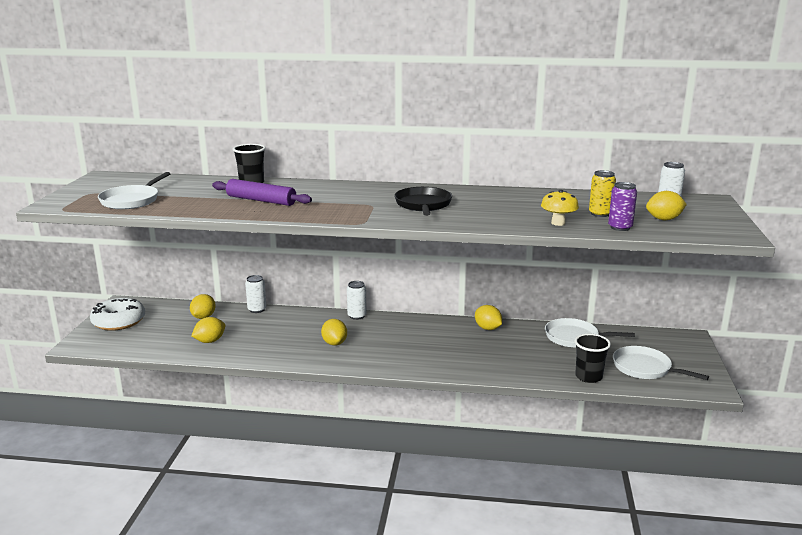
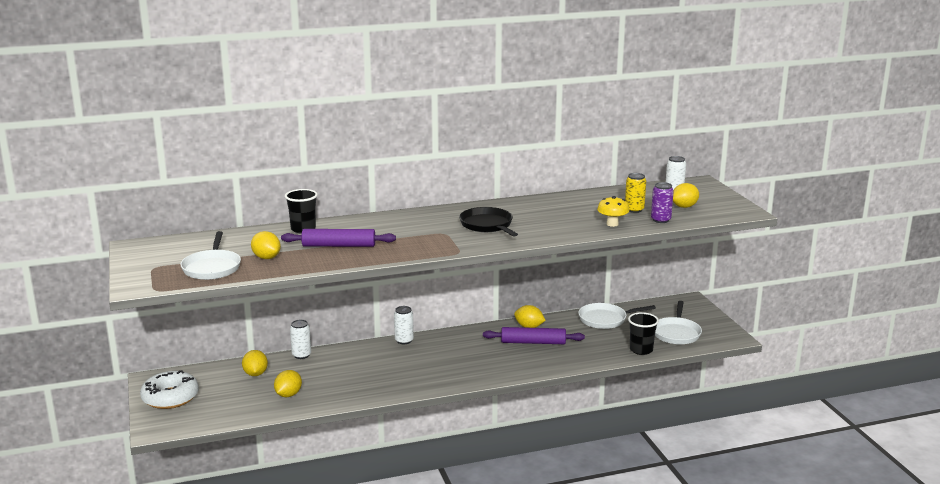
camera: 25 degrees left, 0 degrees up
(334, 343) = (408, 370): yellow lemon -> yellow lemon (266, 258)
(478, 344) = (533, 342): none -> purple rolling pin
(644, 368) = (676, 333): white pan -> white pan turned 90 degrees counterclockwise

